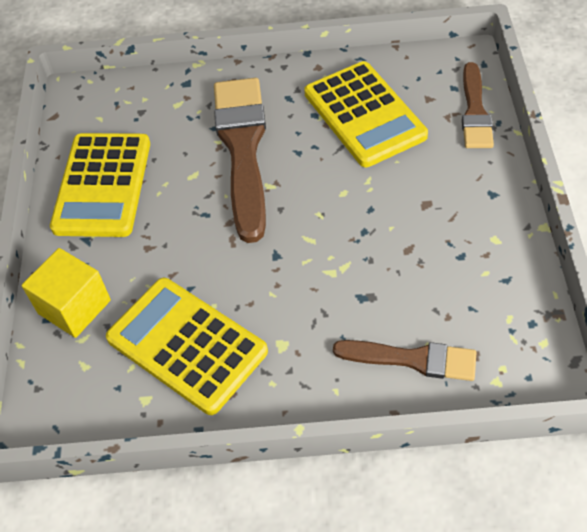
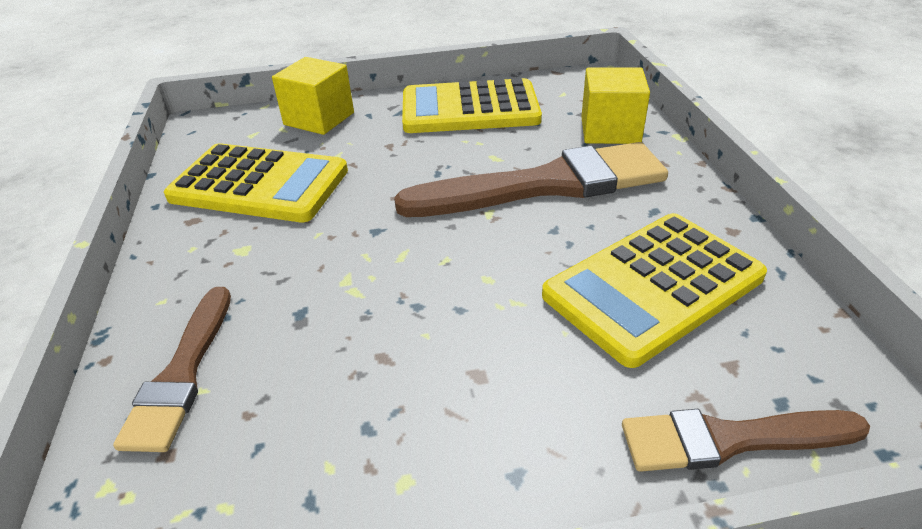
camera: 80 degrees right, 15 degrees down
(176, 99) = (610, 130): none -> yellow cube
(187, 345) = (259, 185): yellow calculator -> yellow calculator turned 75 degrees clockwise

